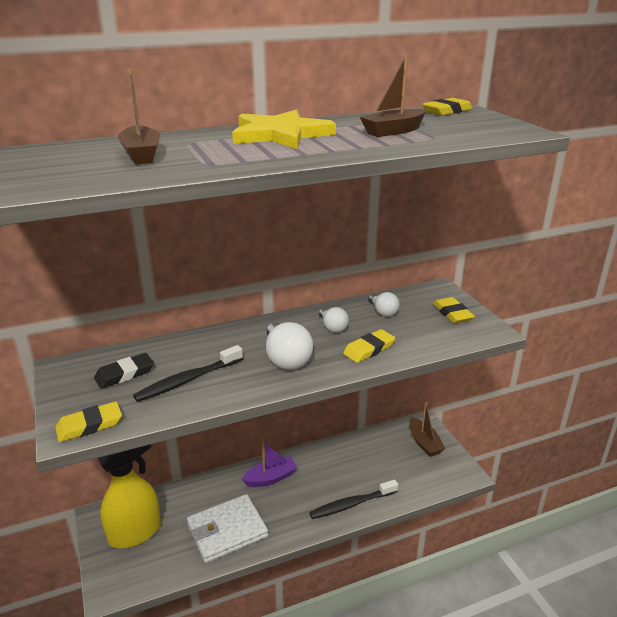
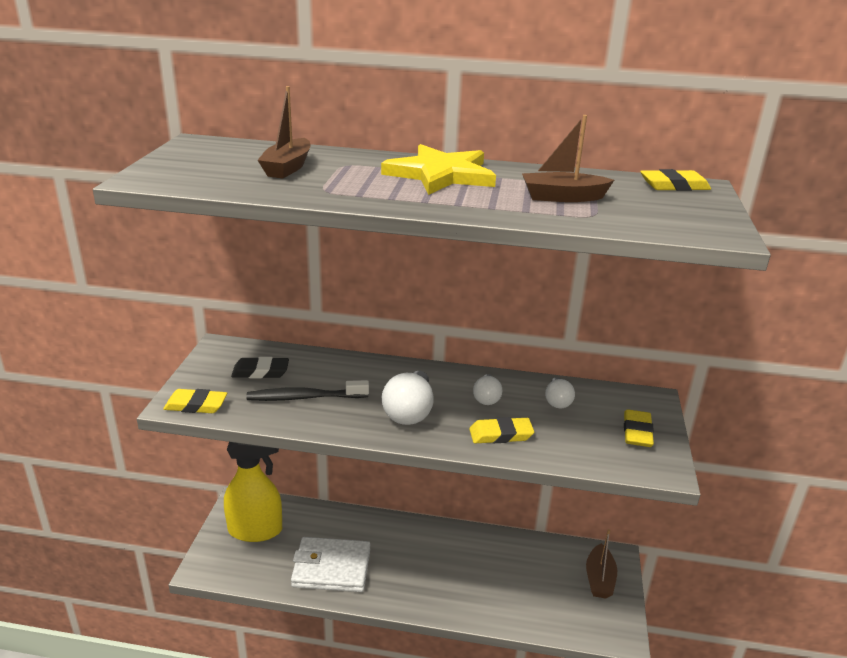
camera: 30 degrees right, 0 degrees up
(270, 478) = (407, 538): purple boat -> none
(351, 504) = (467, 603): black toothbrush -> none

